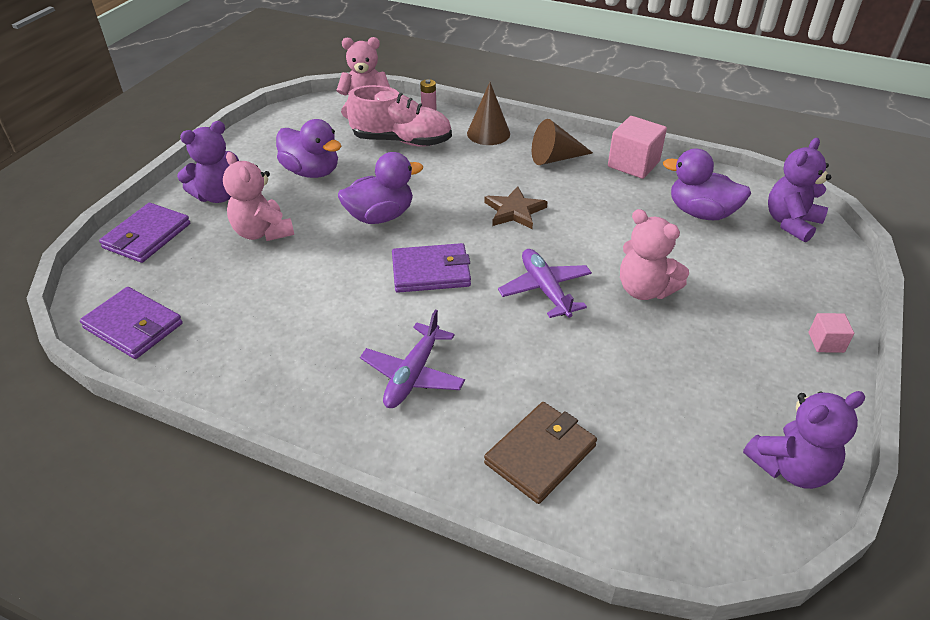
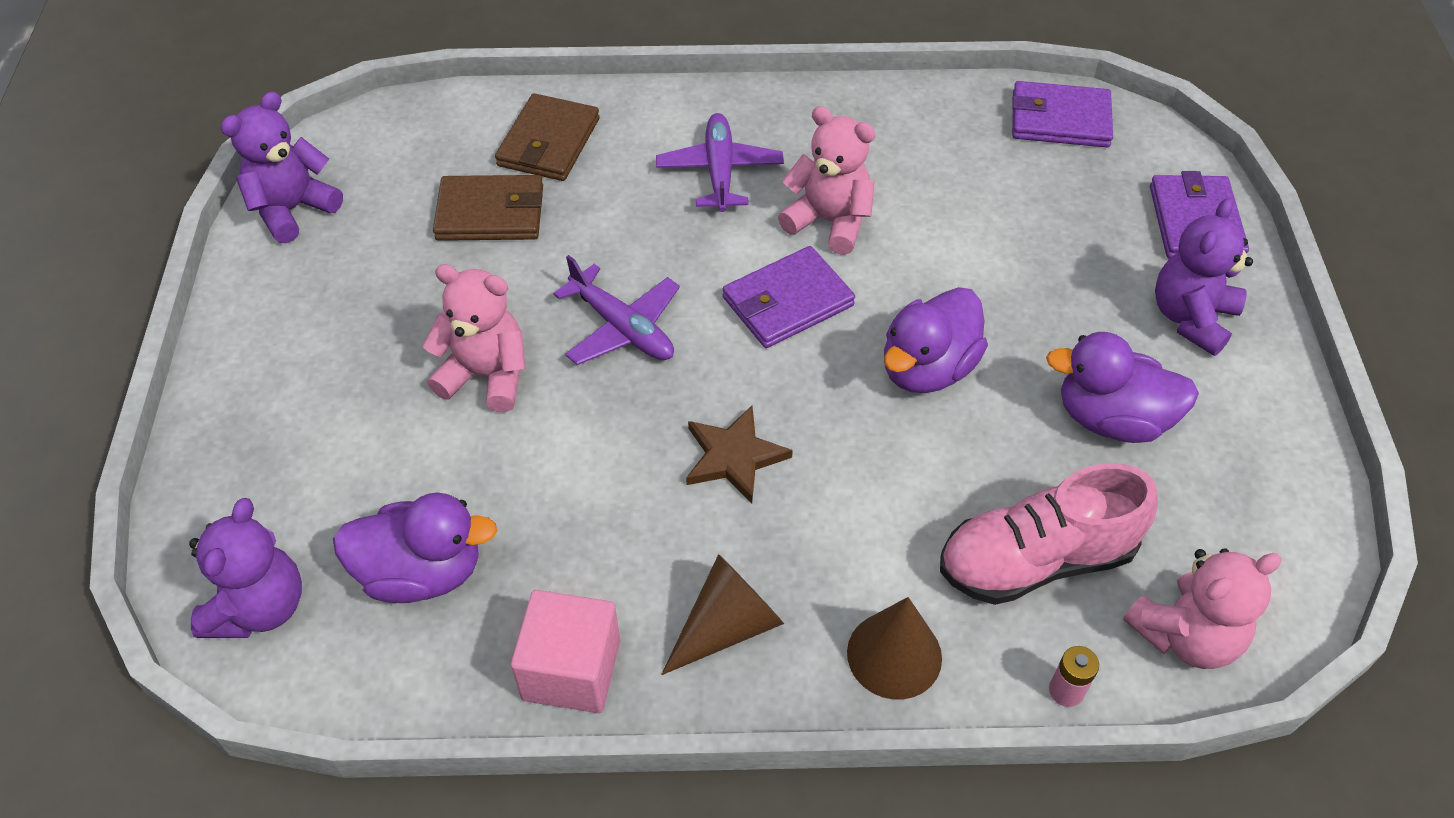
camera: 155 degrees right, 10 degrees up
(262, 232) = (1060, 281): pink teddy bear -> pink teddy bear (829, 221)
(612, 402) = (490, 213): none -> brown wallet
(826, 342) = (232, 376): pink cube -> none

